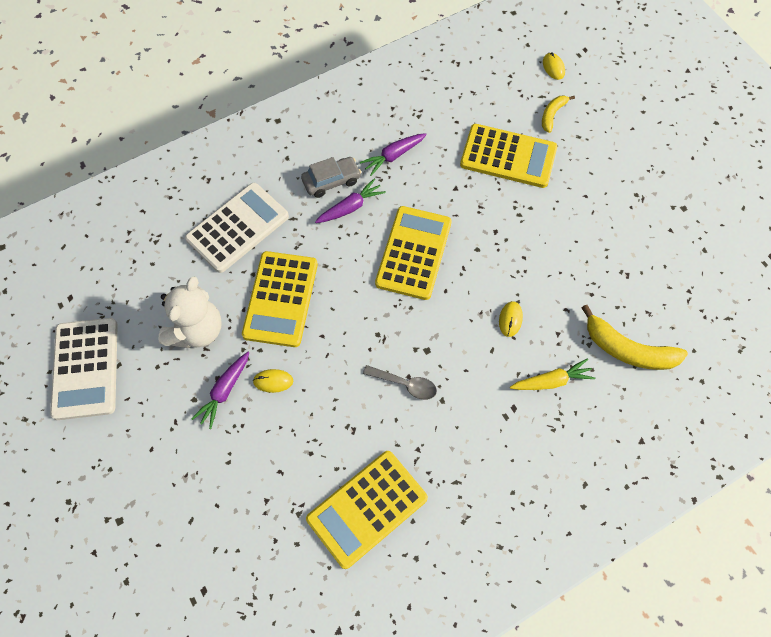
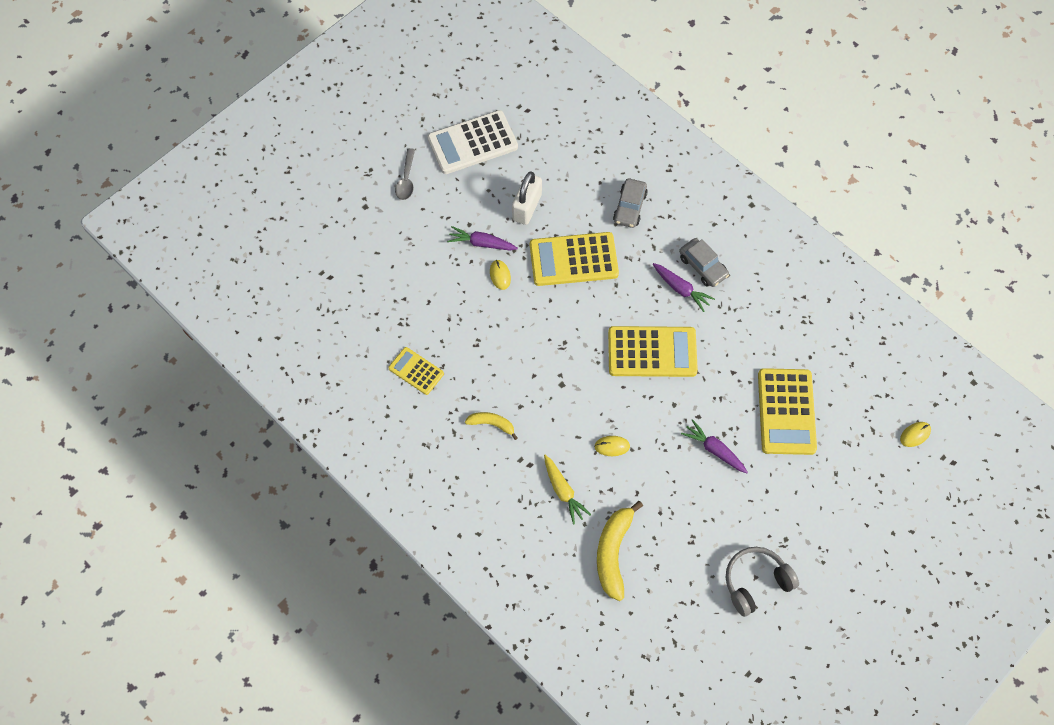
camera: 75 degrees right, 0 degrees up
(197, 330) = (527, 207): white teddy bear -> white padlock
(238, 228) = (629, 207): white calculator -> grey car
(367, 508) = (416, 371): yellow calculator -> yellow calculator, size x0.56
(393, 156) = (749, 311): purple carrot -> purple carrot (714, 449)
(405, 384) = (526, 374): grey spoon -> grey spoon (406, 180)
(552, 115) = (853, 444): yellow banana -> yellow banana (492, 424)
(675, 231) = (755, 582): none -> grey headphones

